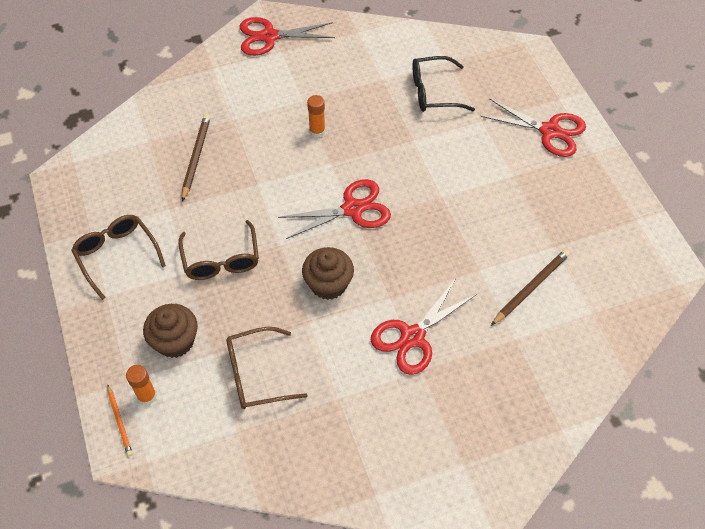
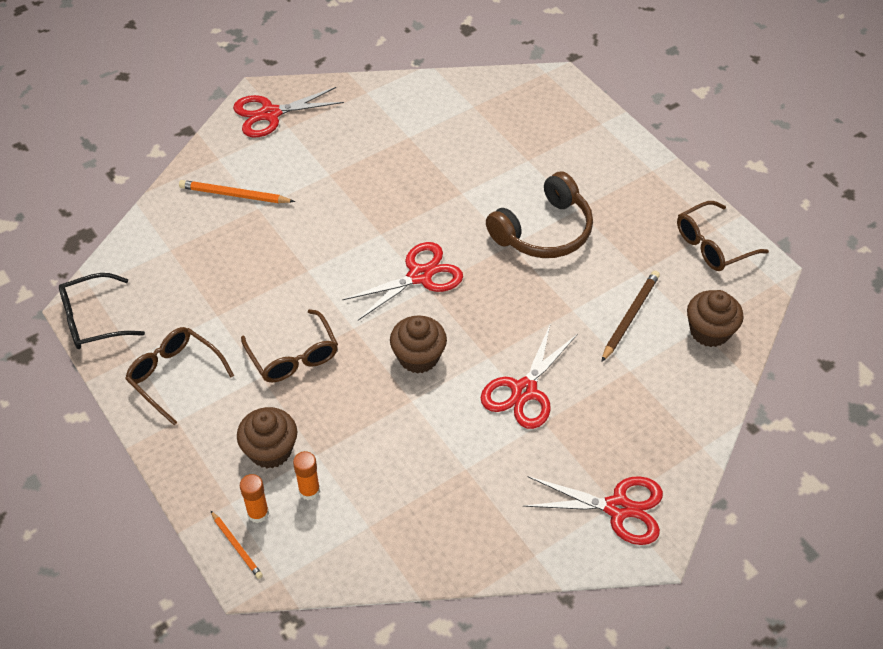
camera: 15 degrees left, 5 degrees down
(196, 157) = (229, 256): brown pencil -> none
(217, 104) = (234, 195): none -> orange pencil
(256, 375) = (370, 465): brown glasses -> brown glasses (712, 245)
(317, 131) = (355, 203): orange glue stick -> orange glue stick (309, 491)
(433, 92) = (468, 140): black glasses -> black glasses (93, 320)
(476, 190) = (544, 231): none -> brown headphones
(549, 131) = (601, 157): red scissors -> red scissors (618, 508)
(601, 318) = (709, 331): none -> brown cupcake

